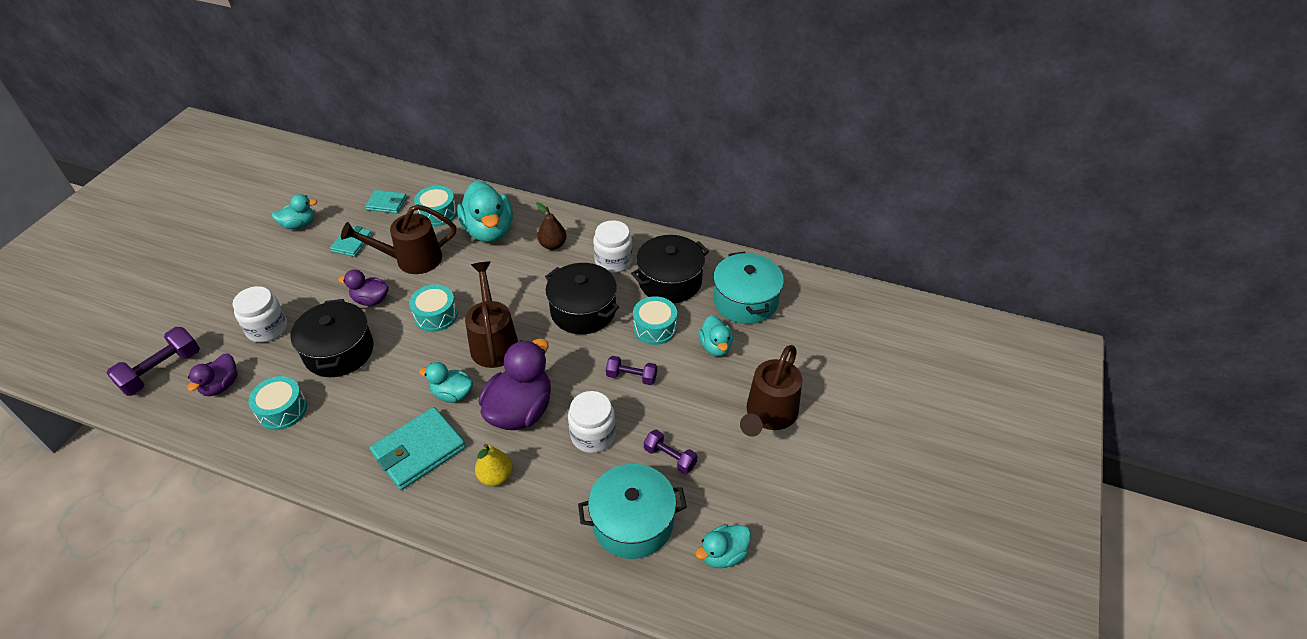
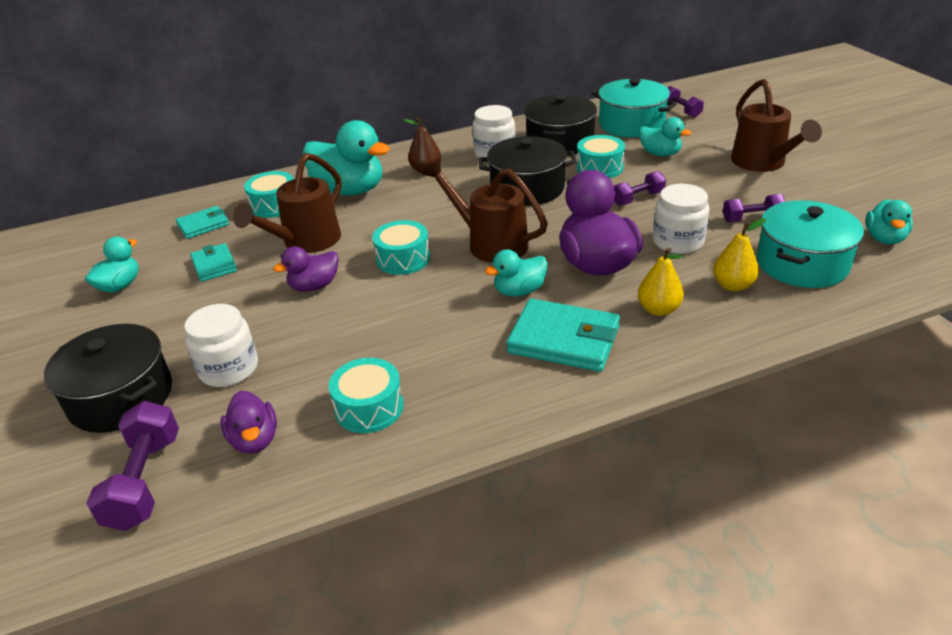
camera: 40 degrees left, 10 degrees down
(339, 351) = (349, 334): black pot -> black pot (121, 397)
(419, 451) = (564, 340): turquoise wallet -> turquoise wallet turned 75 degrees counterclockwise
(563, 499) = (733, 285): none -> yellow pear
(805, 314) = (681, 110): none -> purple dumbbell

